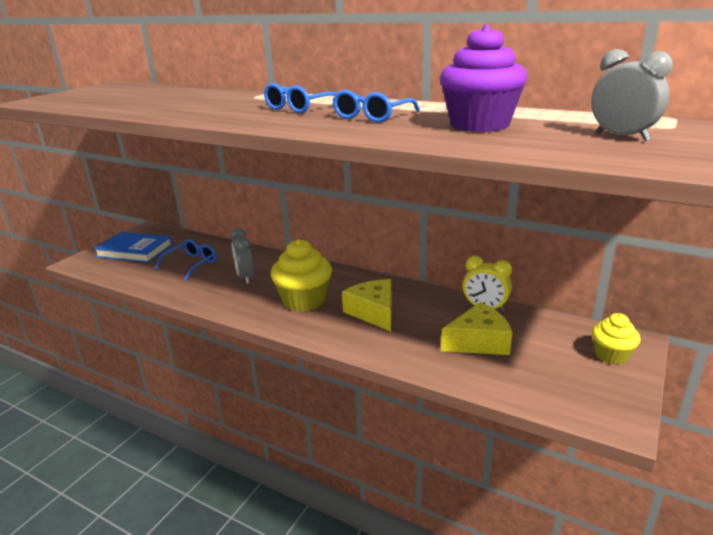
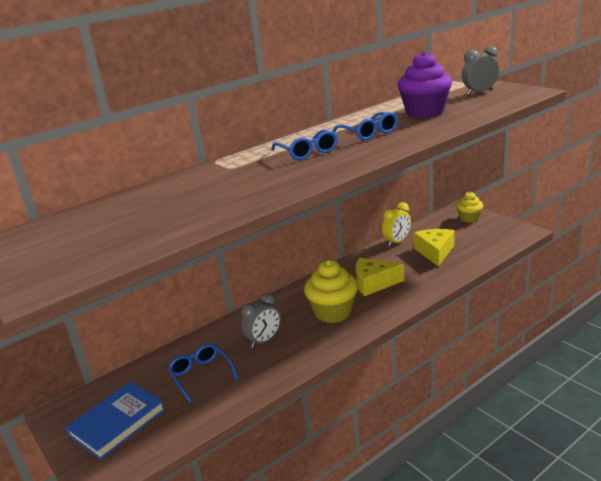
camera: 65 degrees left, 0 degrees up
(245, 277) = (264, 340): grey clock -> grey clock turned 45 degrees counterclockwise

